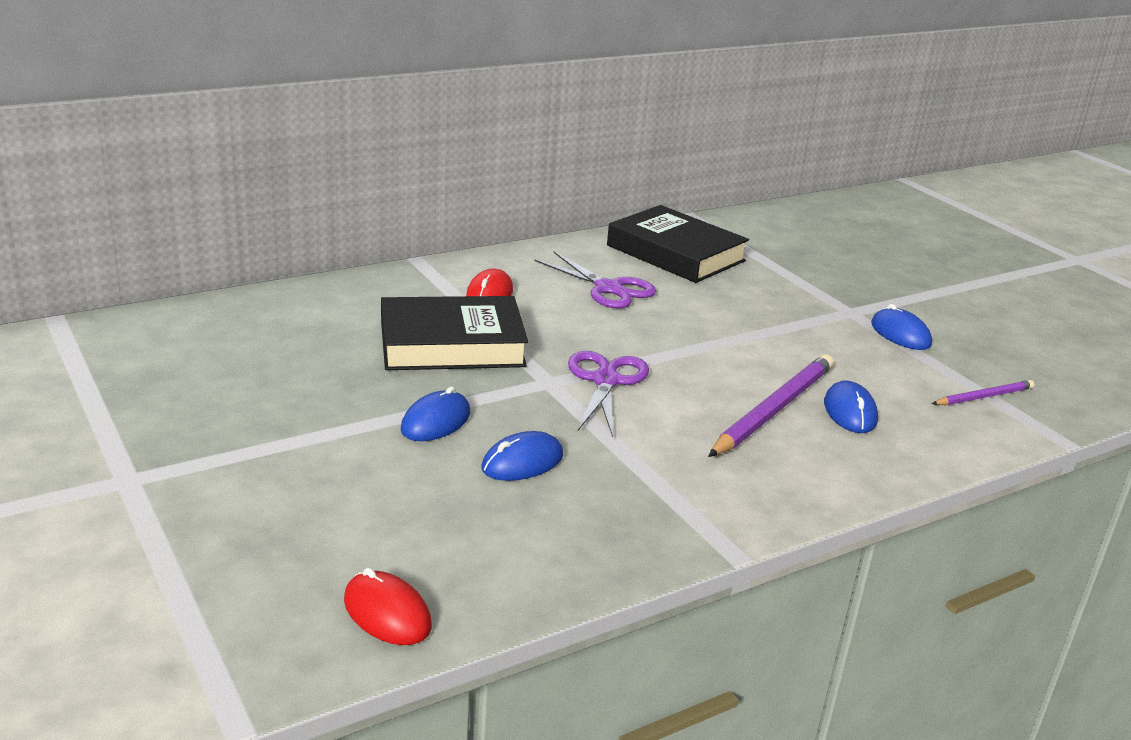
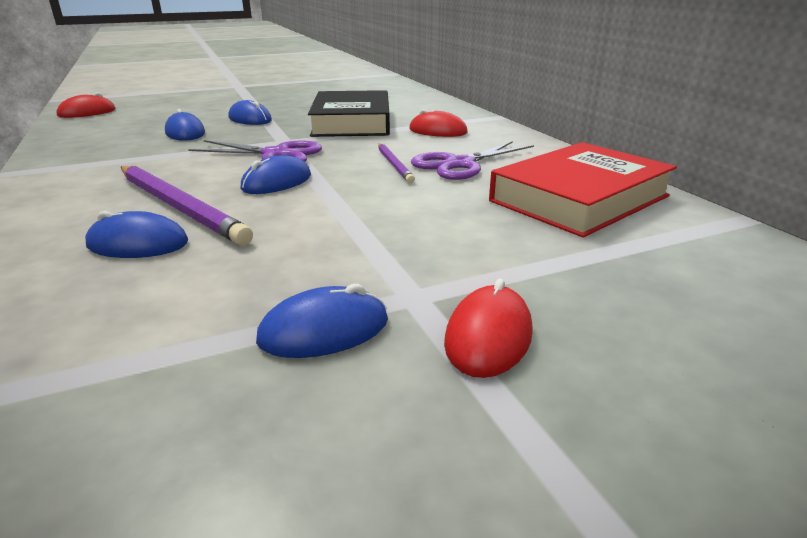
camera: 100 degrees right, 0 degrees up
(675, 253) = (579, 198): black book -> red book
(691, 371) = (277, 182): none -> blue mouse
(874, 295) = (488, 336): none -> red mouse
(984, 396) = (67, 369): purple pencil -> purple pencil (394, 165)

